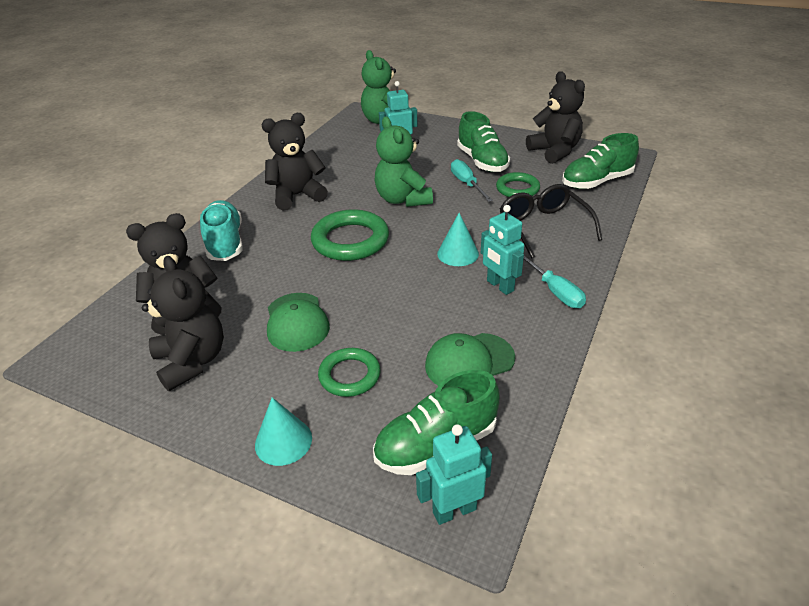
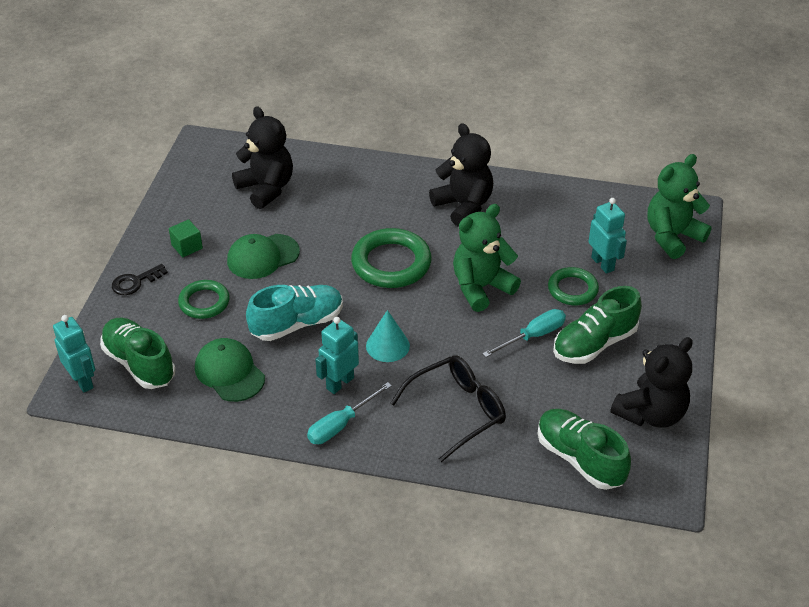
camera: 75 degrees right, 5 degrees up
(192, 361) = (208, 212): black teddy bear -> none
(225, 243) = (366, 181): turquoise shoe -> turquoise shoe (297, 324)
(244, 385) = (187, 247): none -> green cube
(283, 441) = (135, 282): turquoise cone -> black key
(517, 189) = (536, 382): green ring -> green ring (572, 289)

